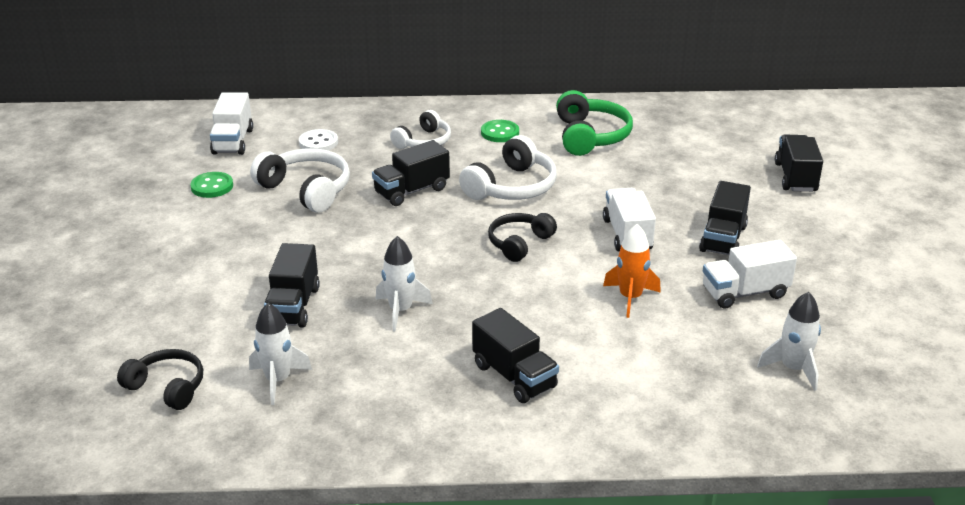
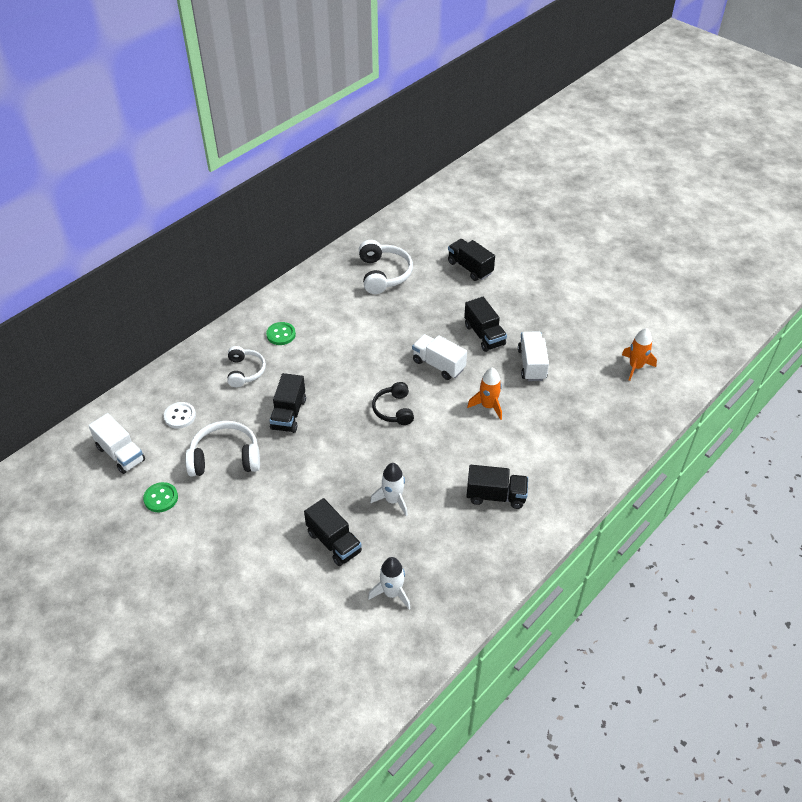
camera: 45 degrees left, 15 degrees up
(167, 387) = (342, 646): black headphones -> none
(512, 187) = (340, 372): white headphones -> white headphones (384, 274)
(590, 136) = (335, 304): green headphones -> none
(744, 293) = (532, 364): white truck -> white truck turned 150 degrees clockwise
(793, 369) = (599, 396): white rocket -> none
(893, 371) = (635, 367): none -> orange rocket

